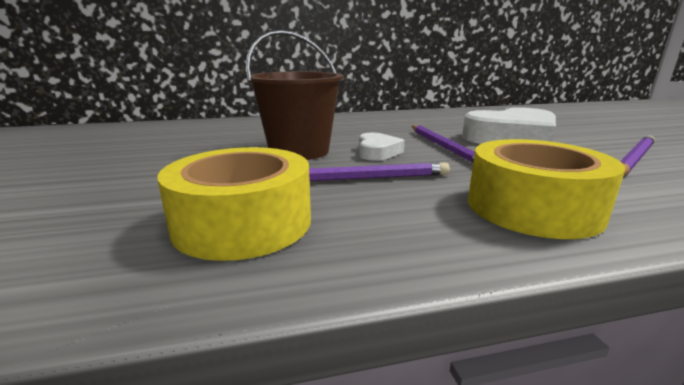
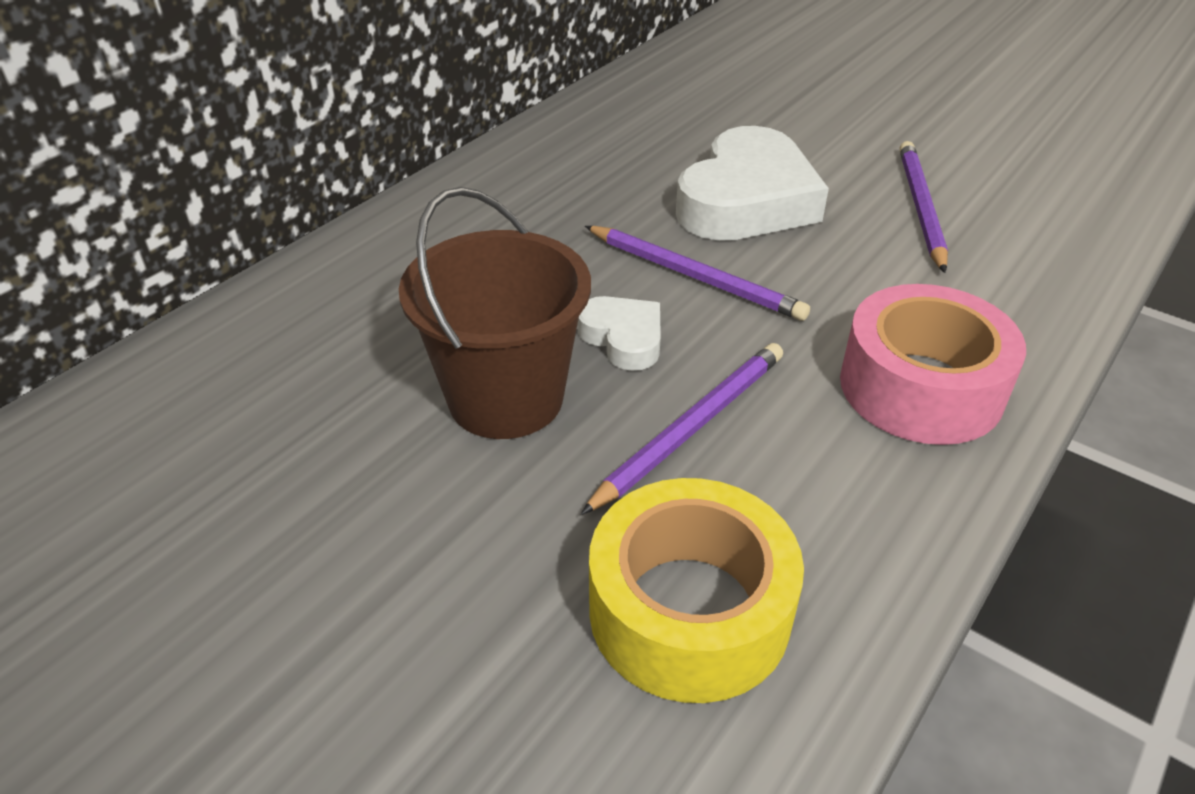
camera: 40 degrees left, 20 degrees up
(532, 207) = (921, 387): yellow tape -> pink tape

